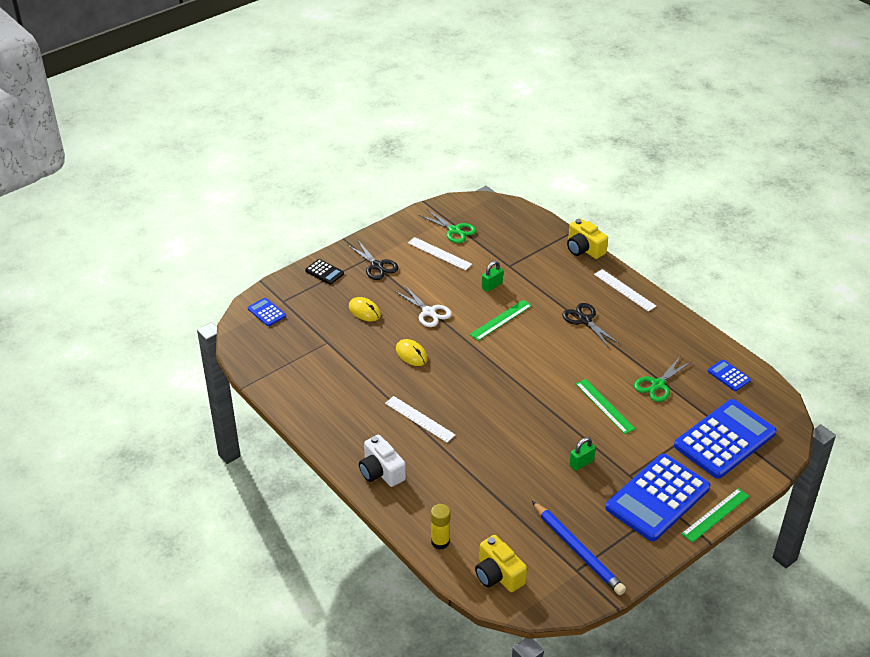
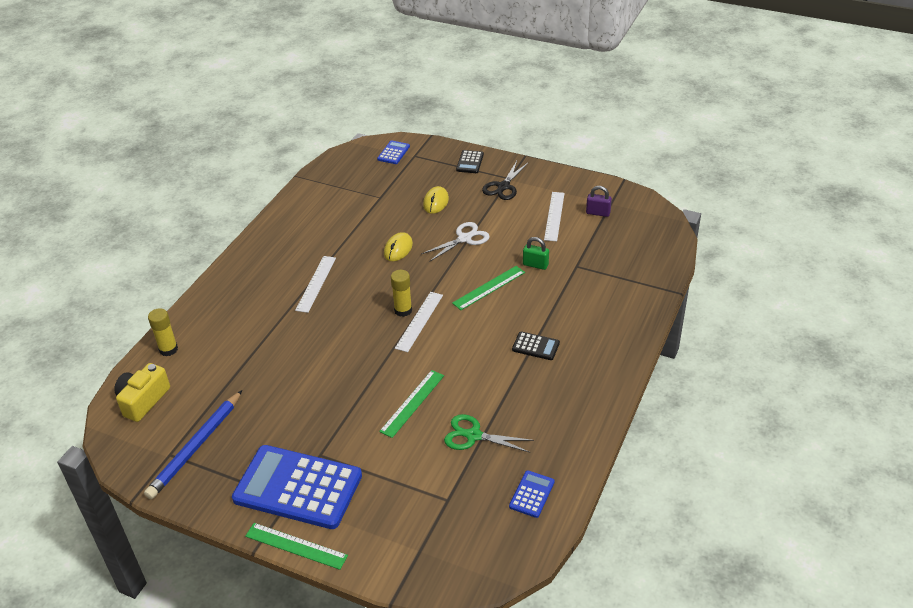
camera: 65 degrees right, 0 degrees up
(381, 471) = (237, 284): white camera -> none
(428, 312) = (464, 239): white scissors -> white scissors turned 150 degrees counterclockwise
(454, 230) = (598, 213): green scissors -> purple padlock
(493, 377) = (403, 310): none -> yellow glue stick
(501, 320) = (489, 288): green ruler -> green ruler turned 60 degrees counterclockwise
(581, 463) = (318, 411): green padlock -> none
(584, 249) = (652, 309): yellow camera -> none
(585, 320) = (535, 346): black scissors -> black calculator
(624, 290) = (610, 361): white ruler -> white ruler (419, 321)
(724, 439) = (421, 521): blue calculator -> none

